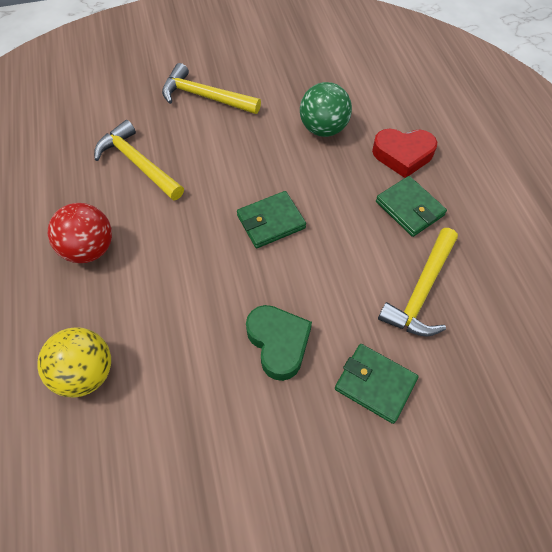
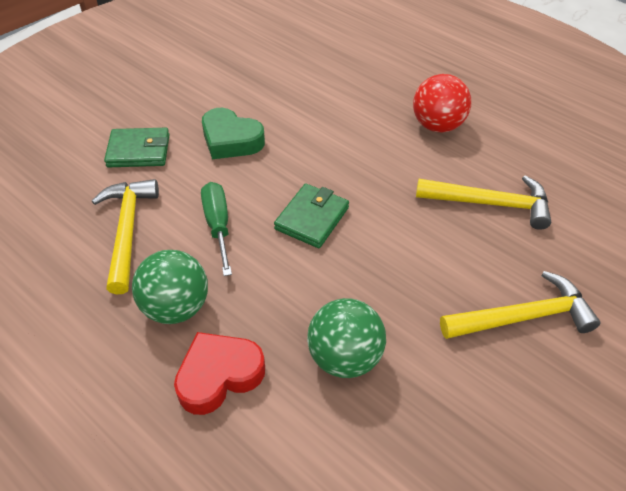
camera: 145 degrees right, 10 degrees down
(86, 373) = (348, 70): yellow ball -> none
(345, 255) = (218, 225): none -> green screwdriver
(409, 208) = (176, 307): green wallet -> green ball

